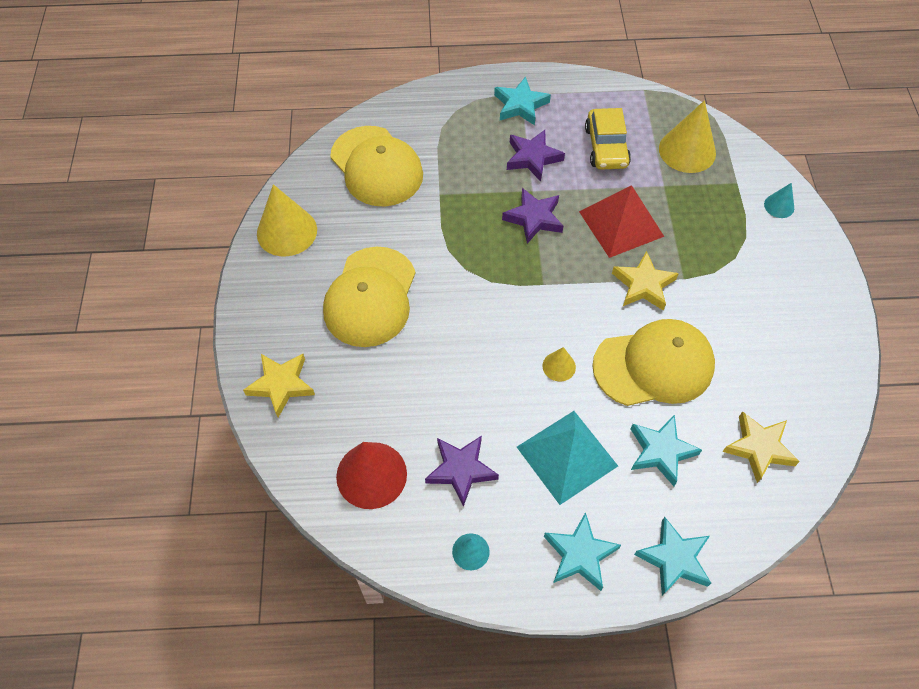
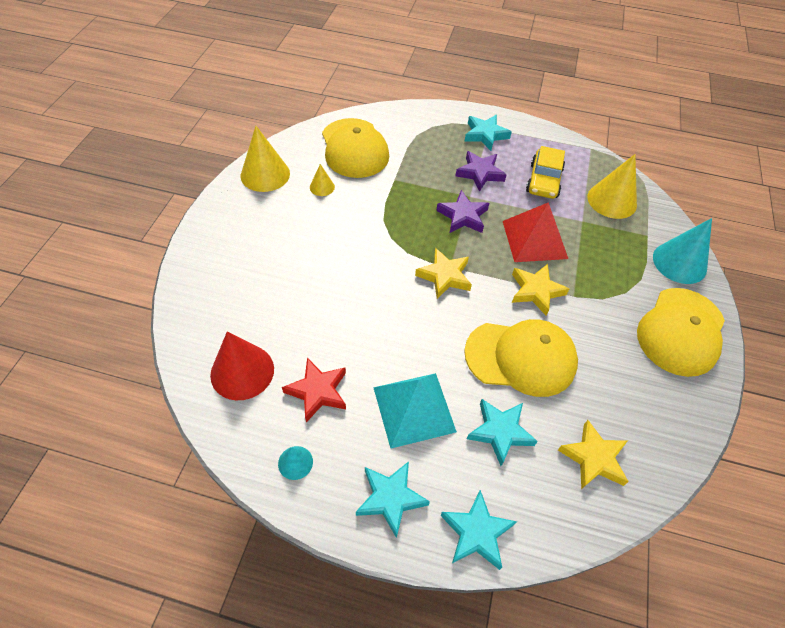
camera: 15 degrees right, 5 degrees down
(281, 385) = (205, 281): yellow star -> yellow star (444, 276)
(370, 297) = (306, 237): yellow cap -> yellow cap (681, 331)
(461, 470) = (317, 391): purple star -> red star
(559, 366) = (437, 334): yellow cone -> yellow cone (322, 187)
(779, 206) = (679, 262): turquoise cone -> turquoise cone, size x1.98

